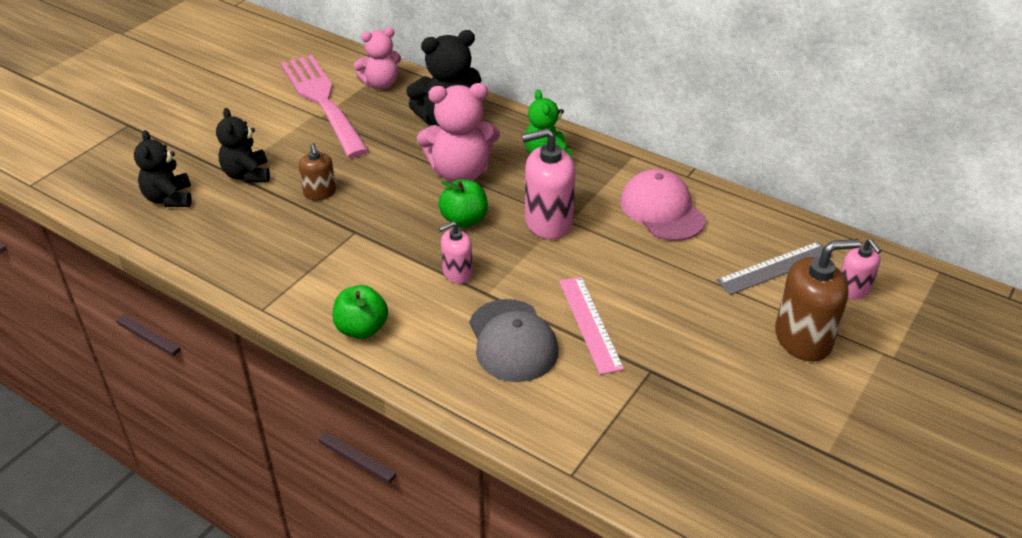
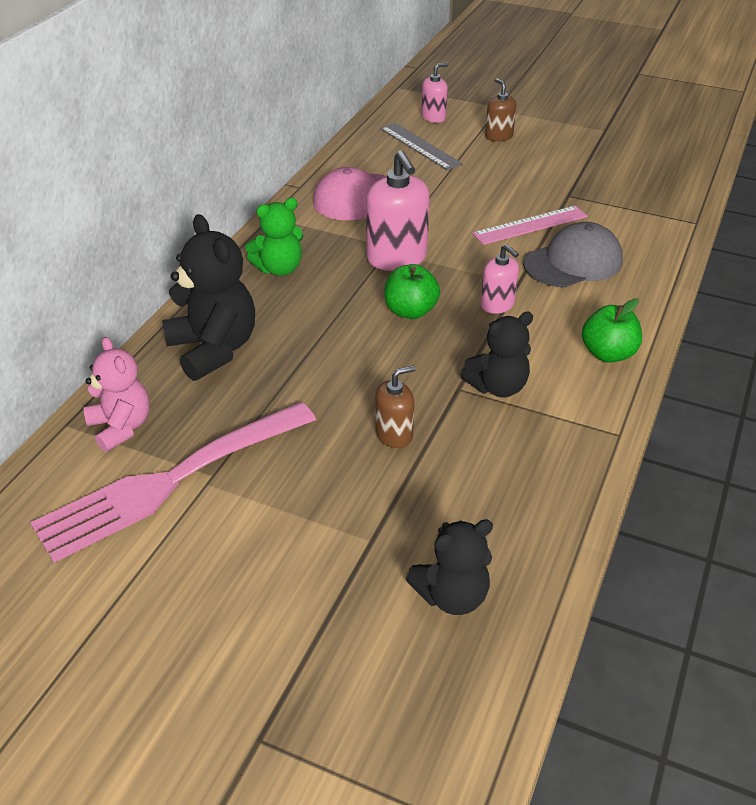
camera: 100 degrees left, 0 degrees up
(247, 175) = (372, 519): black teddy bear -> black teddy bear (497, 387)
(460, 173) = (325, 325): pink teddy bear -> none
(803, 339) = (499, 136): brown soap dispenser -> brown soap dispenser, size x0.57

